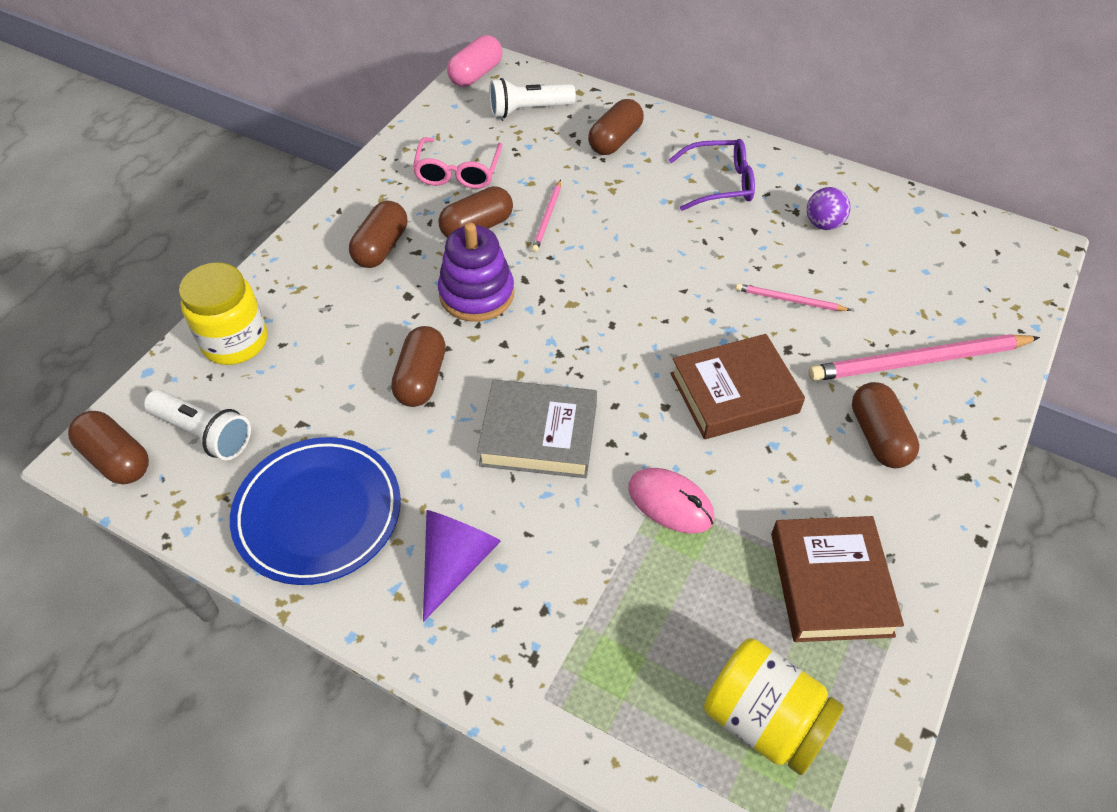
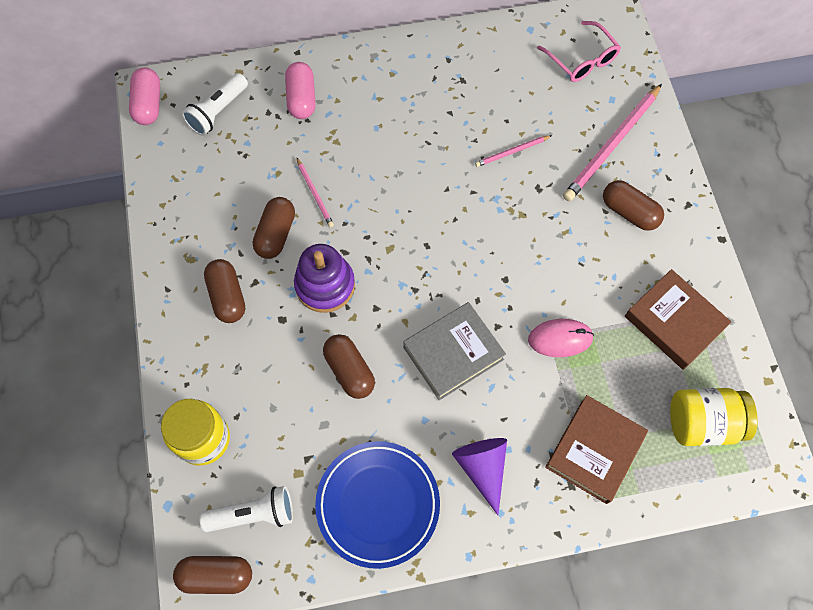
camera: 40 degrees left, 15 degrees up
(458, 172) = (219, 199): pink glasses -> pink glasses (582, 60)
(615, 140) = (302, 98): brown capsule -> pink capsule
(720, 183) = (399, 89): purple glasses -> none
(734, 393) = (534, 241): brown book -> brown book (594, 451)
(823, 224) = (486, 79): purple ball -> none

